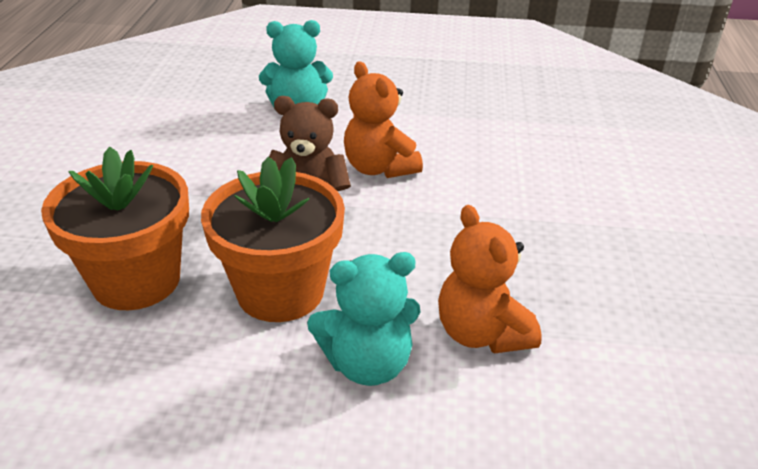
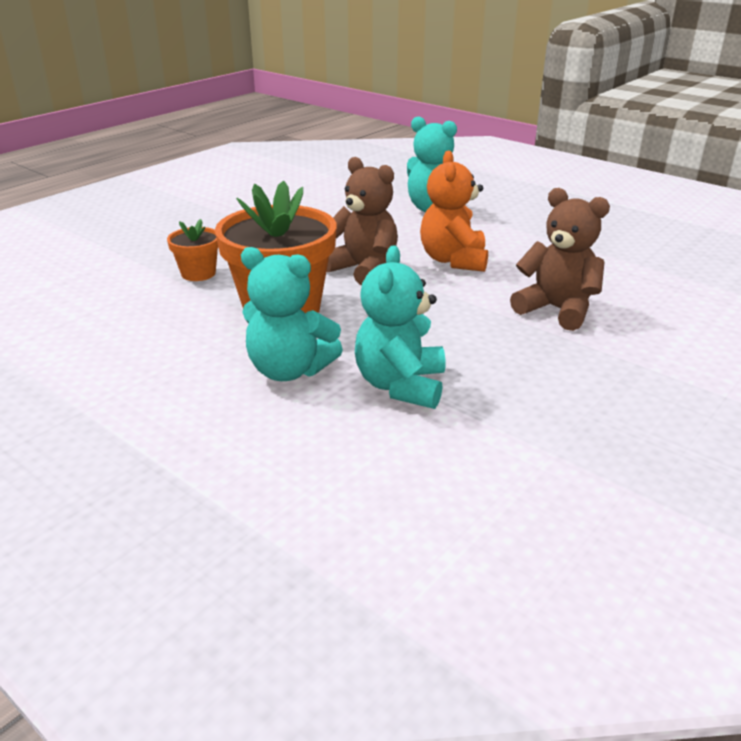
camera: 35 degrees right, 5 degrees down
(136, 280) = (198, 273): orange flower pot -> orange flower pot, size x0.49
(482, 333) = (400, 385): orange teddy bear -> turquoise teddy bear
(516, 193) = (557, 310): none -> brown teddy bear

